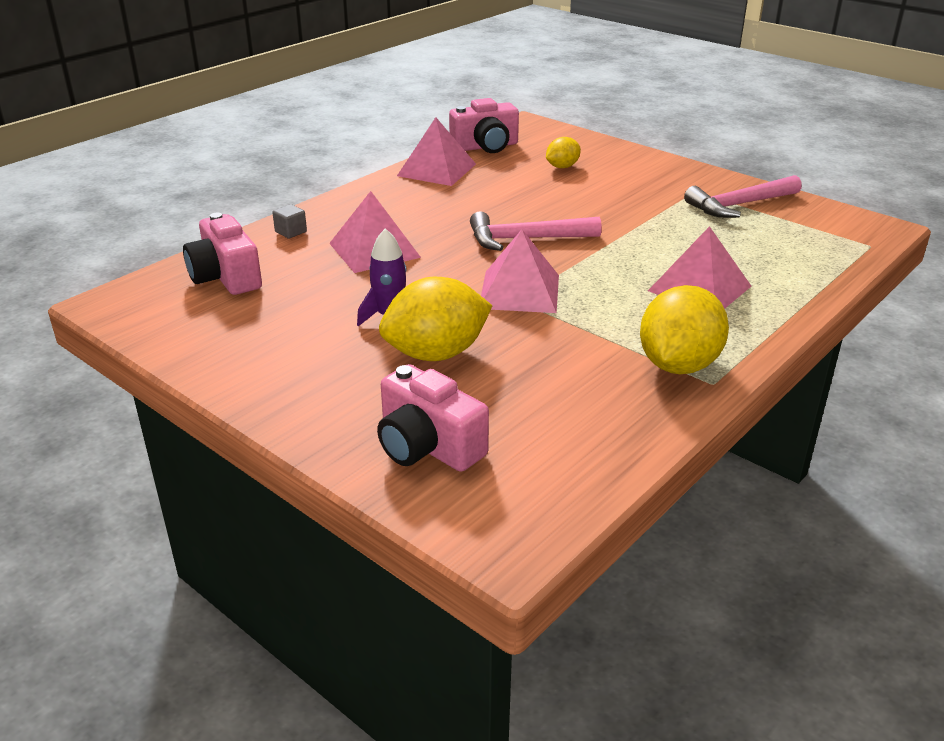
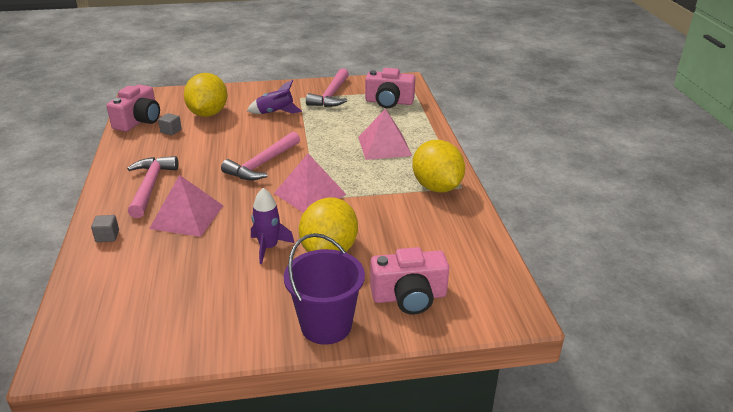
camera: 50 degrees left, 0 degrees up
(225, 277) = (117, 289): pink camera -> pink camera (389, 102)
(309, 414) = (326, 325): none -> purple bucket
(393, 209) = (150, 186): none -> pink hammer
(437, 170) = (133, 149): pink pyramid -> none
(497, 168) = (171, 131): none -> grey cube
(562, 167) = (208, 114): yellow lemon -> yellow lemon, size x1.91
(635, 195) = (275, 113): none -> purple rocket

